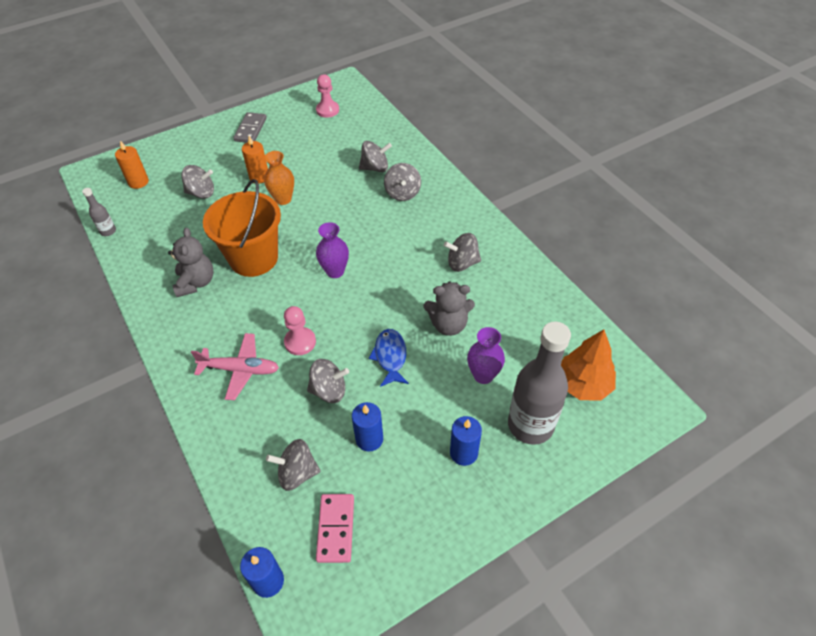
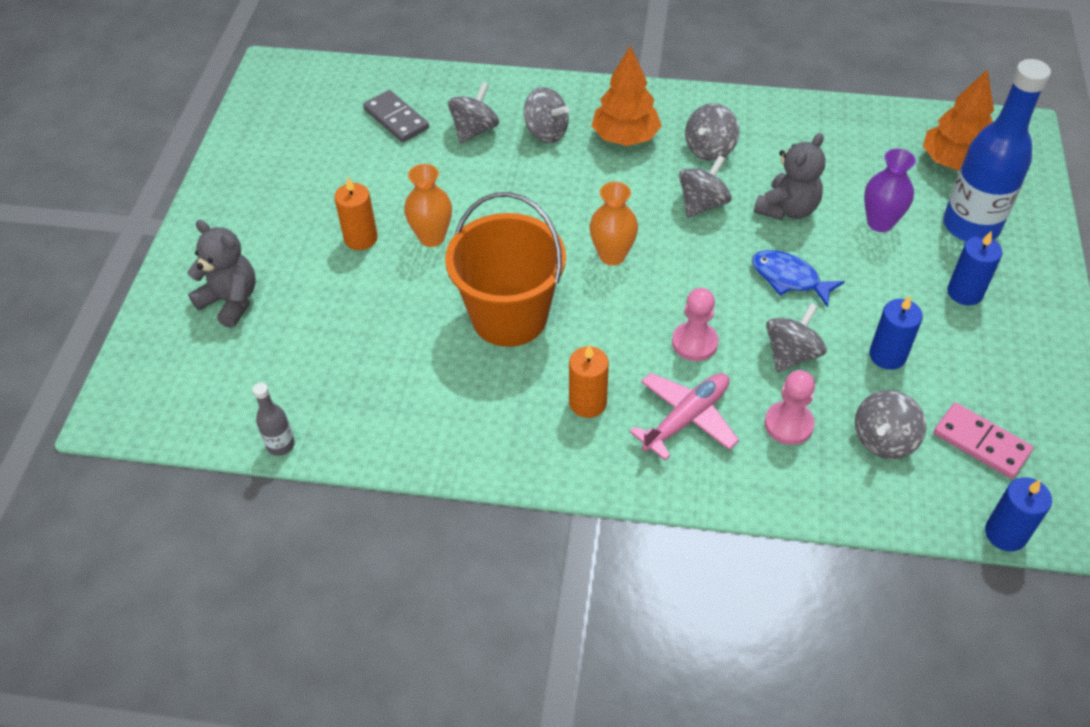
camera: 50 degrees left, 0 degrees up
(138, 182) = (212, 366): orange candle -> orange candle (587, 403)
(196, 283) = (492, 393): grey teddy bear -> grey teddy bear (231, 301)
(201, 193) = (321, 309): grey spinning top -> grey spinning top (702, 204)
(250, 129) = (251, 200): grey domino -> grey domino (396, 119)
(327, 110) = (310, 112): pink pawn -> pink pawn (788, 424)
(335, 271) = (612, 255): purple vase -> orange vase
(432, 224) = (625, 137): none -> orange tree
(530, 425) = (971, 226): grey bottle -> blue bottle

